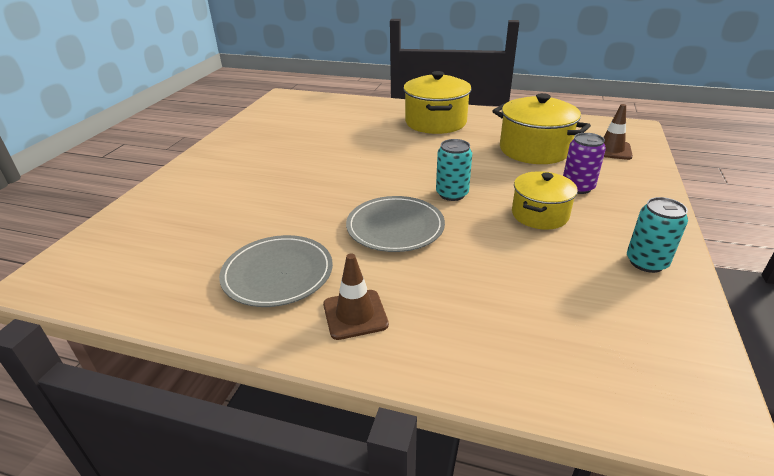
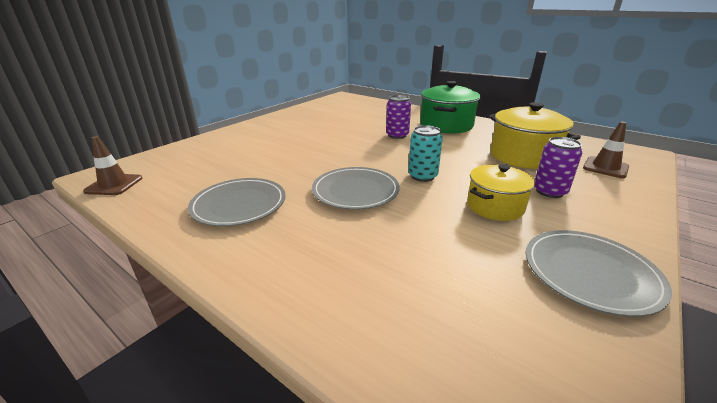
camera: 20 degrees right, 5 degrees down
(355, 314) = (269, 248): brown traffic cone -> brown traffic cone (114, 185)
(391, 145) = (397, 135): none -> purple can
(435, 122) = (446, 125): yellow pot -> green pot
(646, 262) = (590, 273): turquoise can -> grey plate

